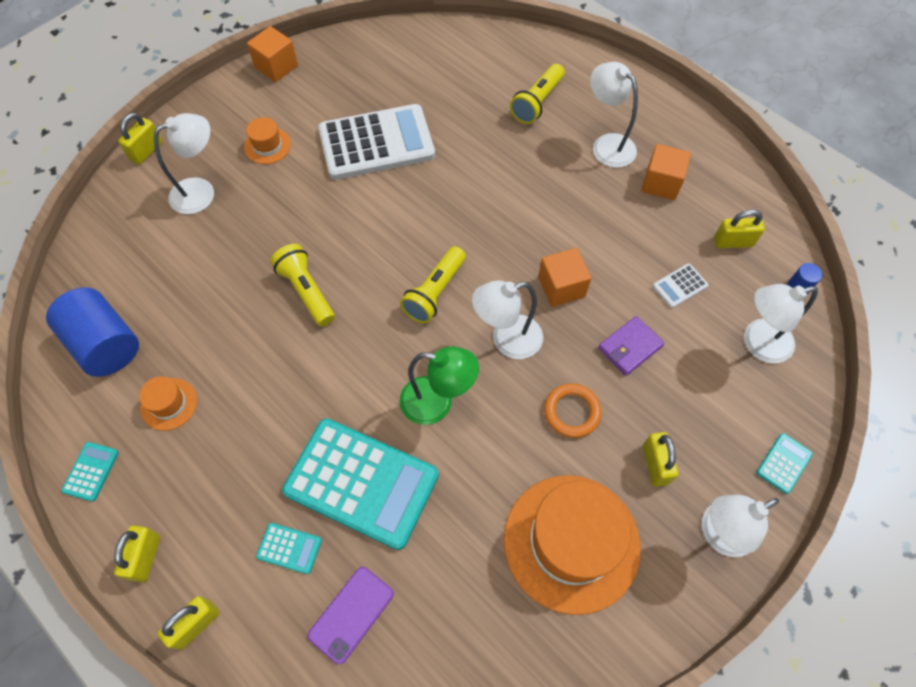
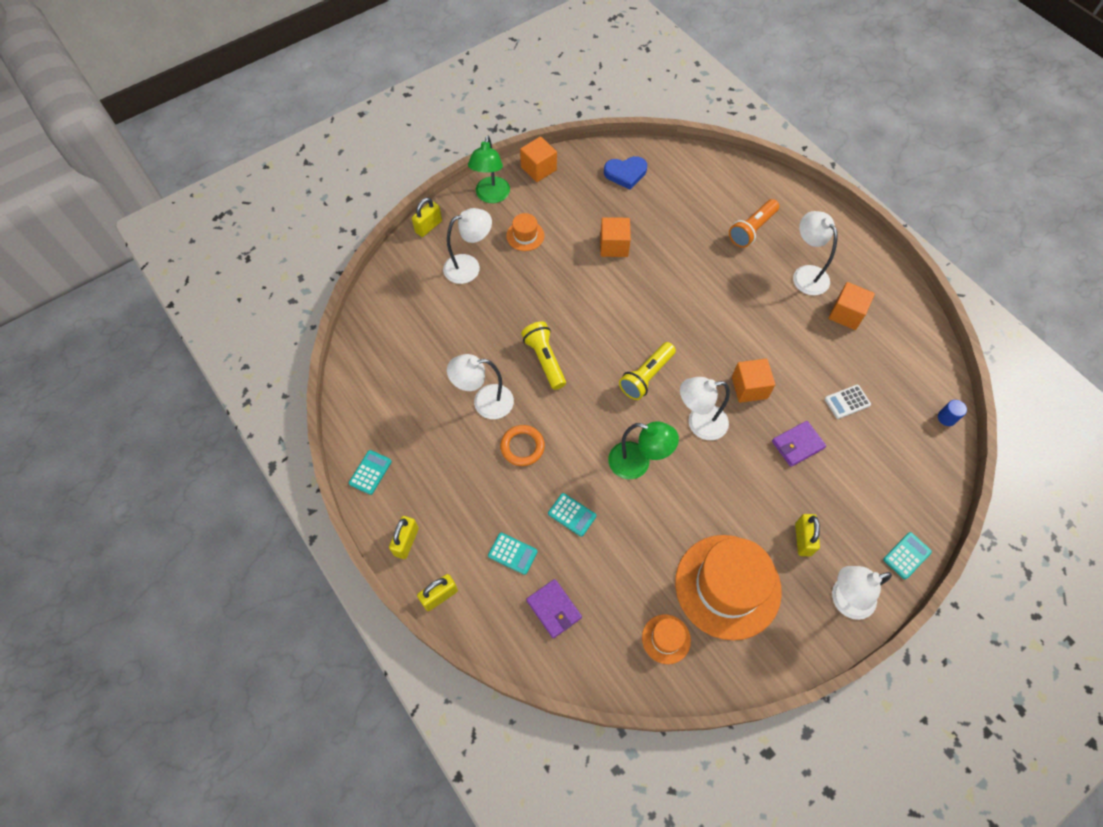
camera: 10 degrees right, 0 degrees up
(105, 344) = (387, 377): blue cylinder -> none
(169, 404) = (431, 431): orange hat -> orange hat (666, 639)
(221, 105) = (491, 196): none -> green lamp
(351, 614) = (554, 609): purple phone -> purple wallet
(361, 483) = (572, 515): turquoise calculator -> turquoise calculator, size x0.41
(376, 143) = (614, 246): white calculator -> orange cube
(381, 59) = (625, 173): none -> blue heart
(537, 102) = (752, 230): yellow flashlight -> orange flashlight
(572, 412) = (742, 488): orange ring -> orange ring (522, 447)
(733, 242) = (898, 372): yellow padlock -> none
(758, 344) = (903, 458): white lamp -> white lamp (484, 402)

